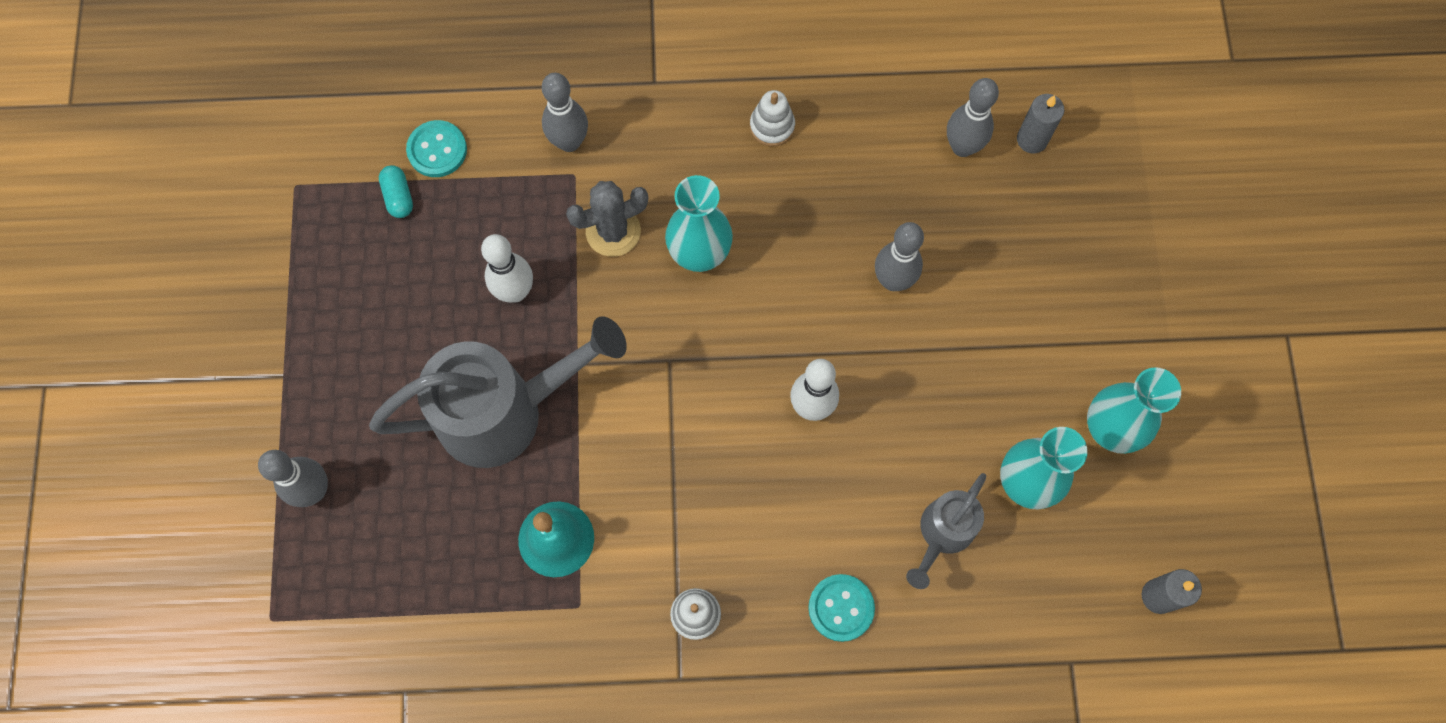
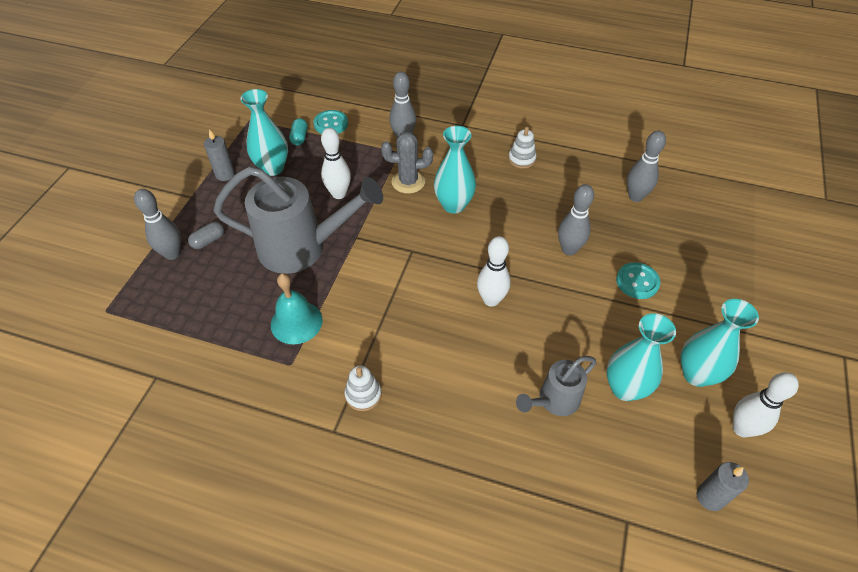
camera: 20 degrees right, 20 degrees down
(357, 448) = (208, 241): none -> grey capsule
(385, 275) = (272, 168): none -> turquoise vase
(841, 608) = (464, 424): turquoise button -> turquoise button (637, 282)
(1032, 139) = (681, 204): grey candle -> grey candle (225, 174)
(1178, 489) = (741, 429): none -> white bowling pin

